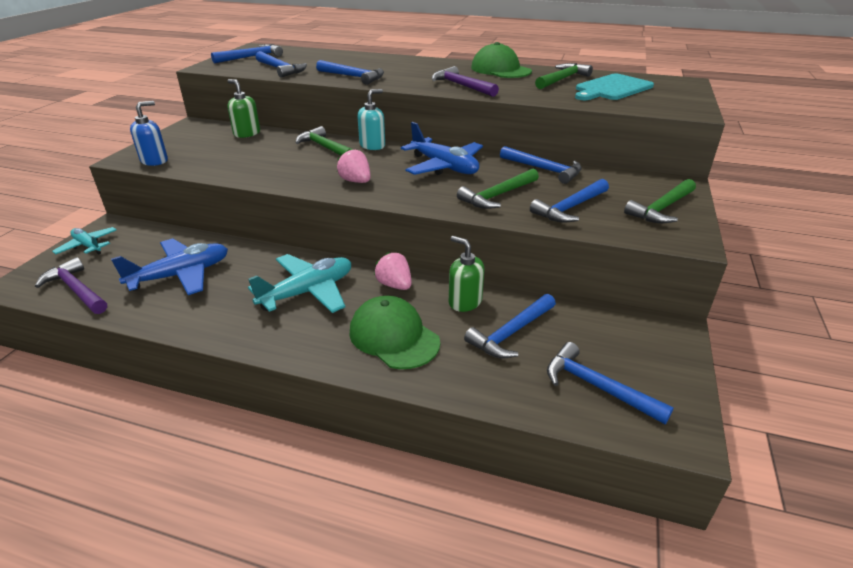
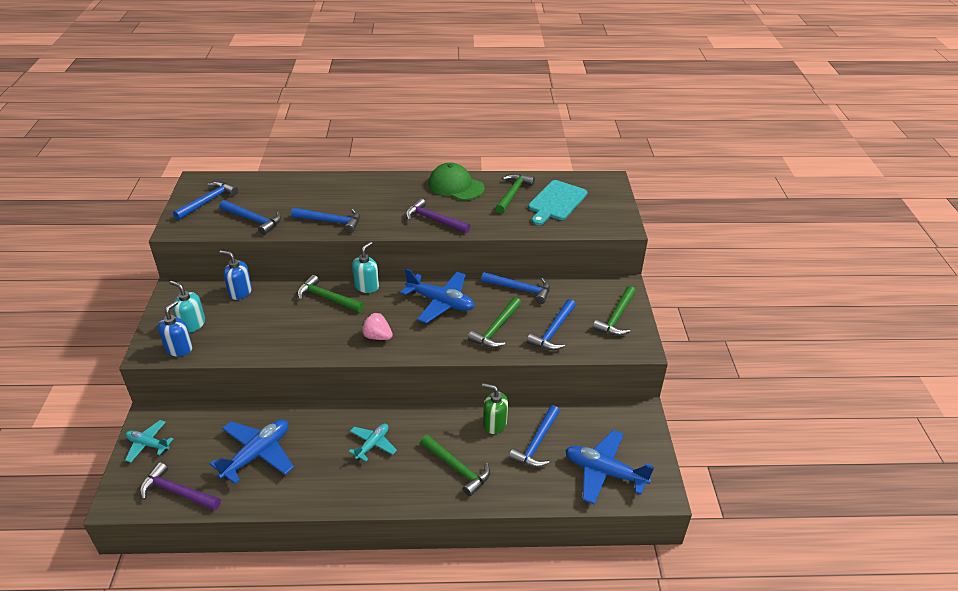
camera: 20 degrees left, 5 degrees up
(183, 147) = (192, 324): none -> turquoise soap dispenser
(247, 133) = (240, 292): green soap dispenser -> blue soap dispenser
(308, 292) = (372, 444): turquoise plane -> turquoise plane, size x0.59
(394, 285) = (436, 421): pink strawberry -> none
(394, 336) = (457, 468): green cap -> green hammer
(597, 387) = (604, 472): blue hammer -> blue plane

